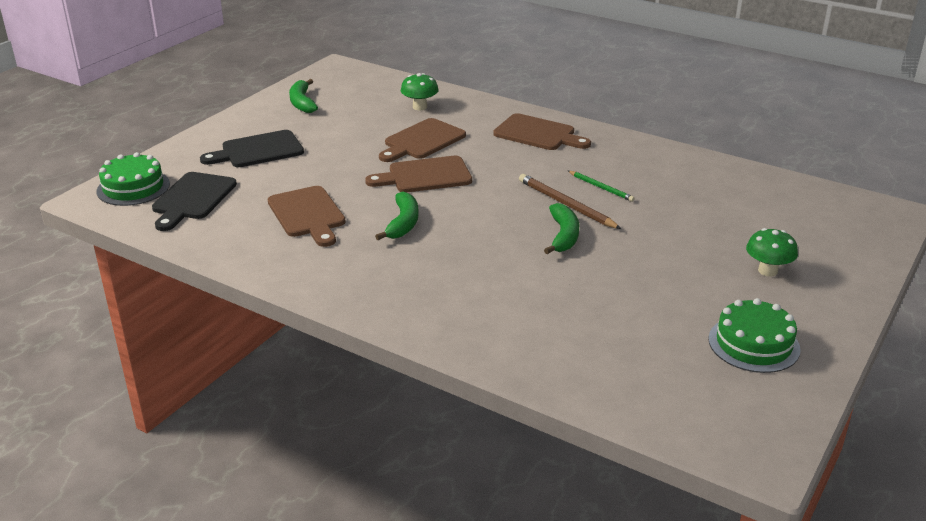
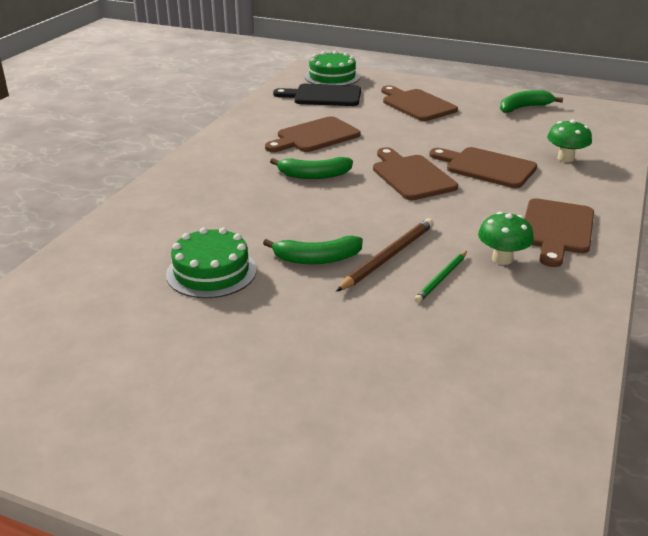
camera: 80 degrees right, 0 degrees up
(258, 150) = (416, 104): black cutting board -> brown cutting board
(753, 344) = (101, 398): green cake -> green cake (211, 272)
(767, 271) = (271, 419): green mushroom -> green mushroom (502, 259)

